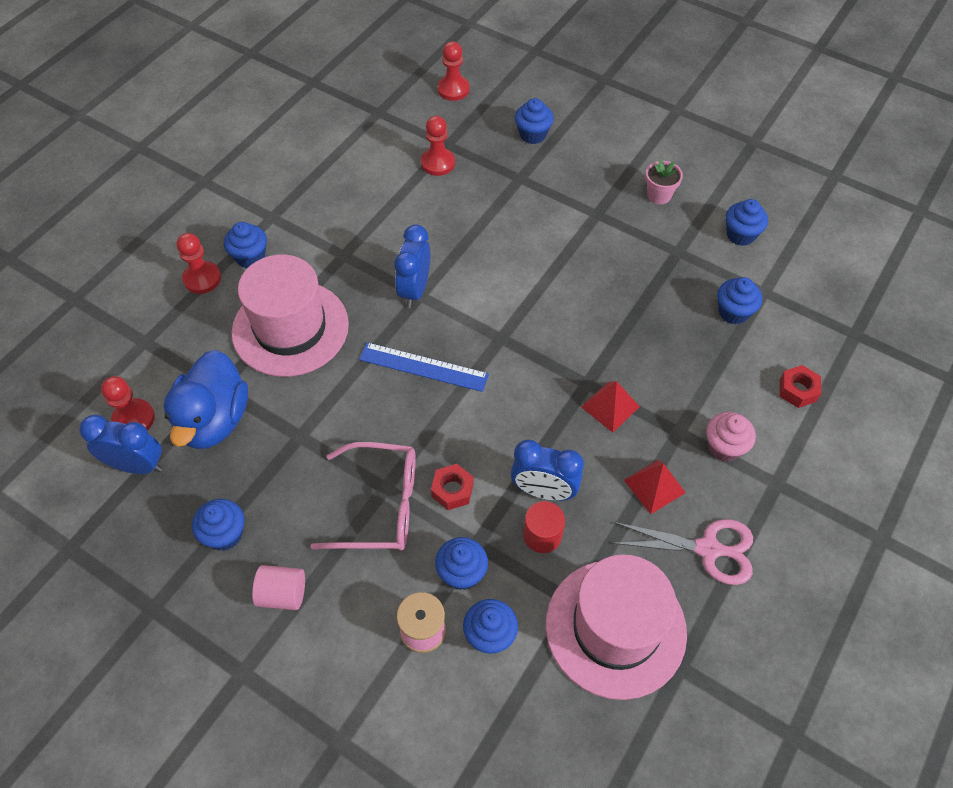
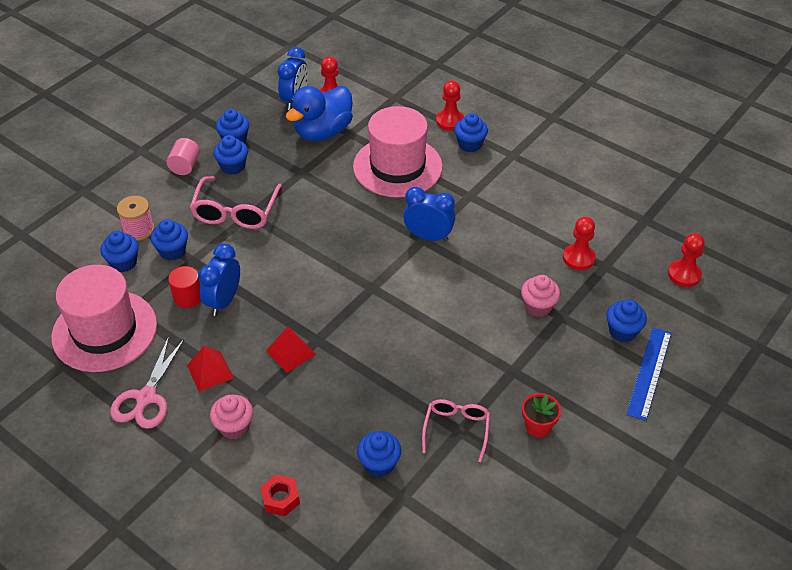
camera: 95 degrees right, 10 degrees down
(214, 420) = (323, 132): blue duck -> blue duck turned 60 degrees counterclockwise
(423, 367) = (350, 239): blue ruler -> blue ruler (649, 372)
(452, 490) = (238, 250): red nut -> none
(510, 195) = (538, 307): none -> pink cupcake
(659, 195) = (538, 427): pink flower pot -> red flower pot
(677, 254) = (456, 429): none -> pink glasses
(740, 235) = (480, 491): blue cupcake -> blue cupcake (233, 166)

